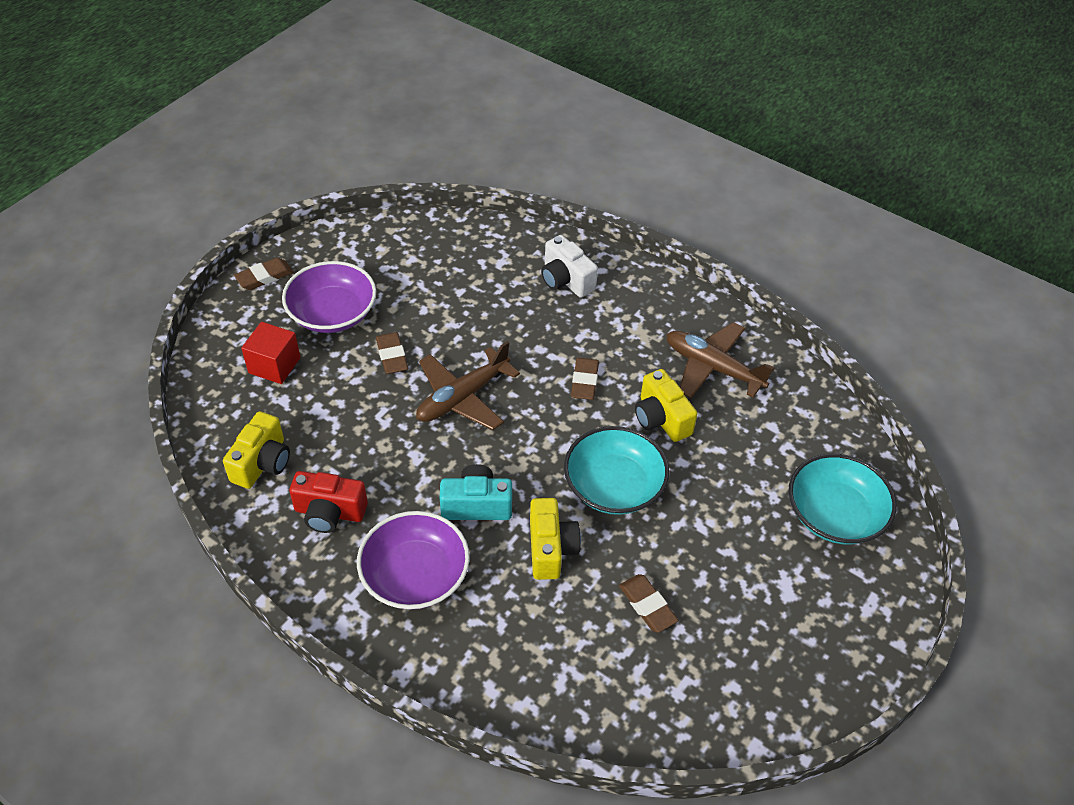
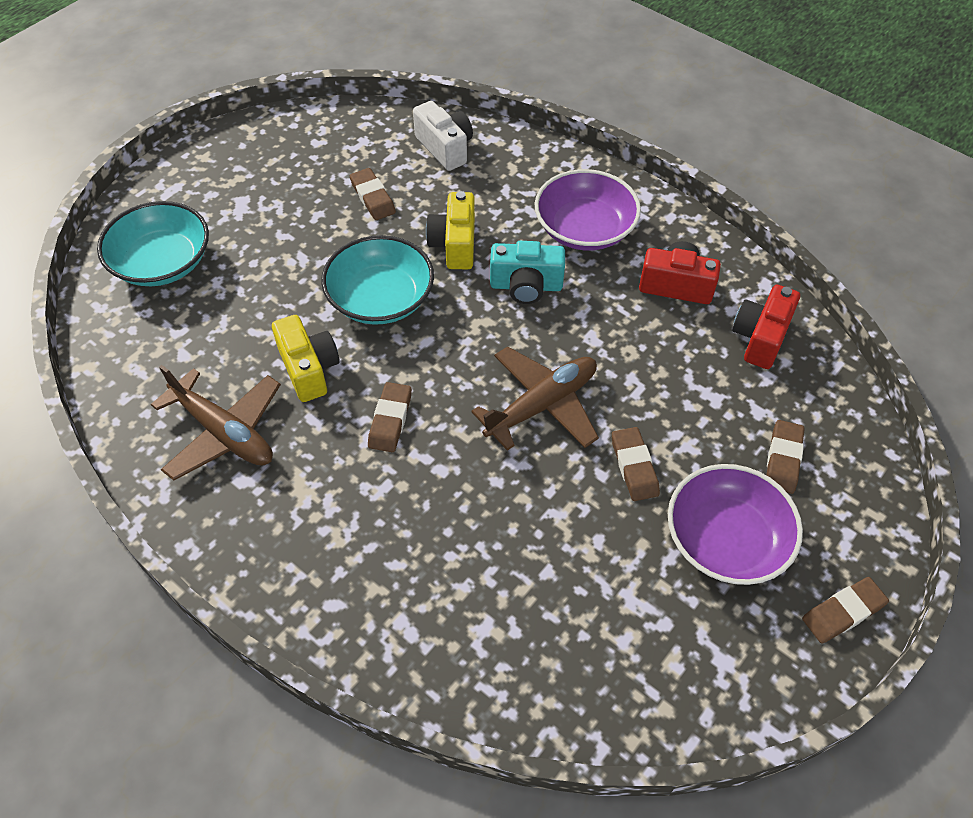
camera: 175 degrees left, 5 degrees up
(262, 463) = (760, 338): yellow camera -> red camera
(274, 365) = (783, 459): red cube -> brown eraser
(566, 280) = (389, 586): white camera -> white camera (445, 148)

